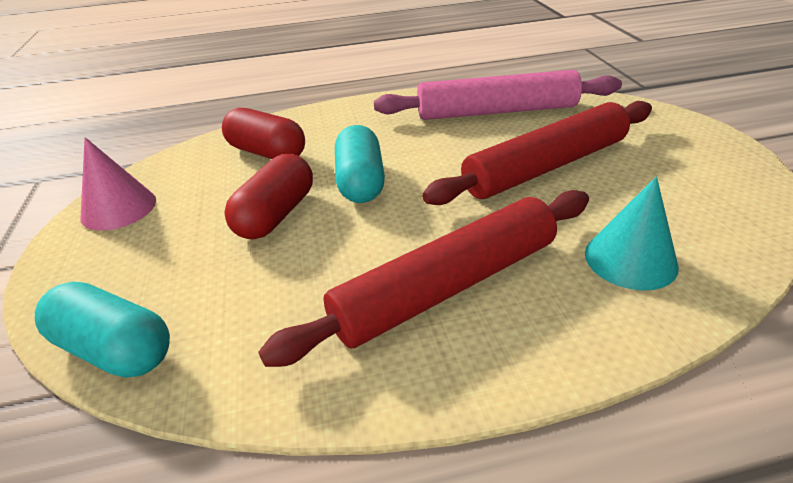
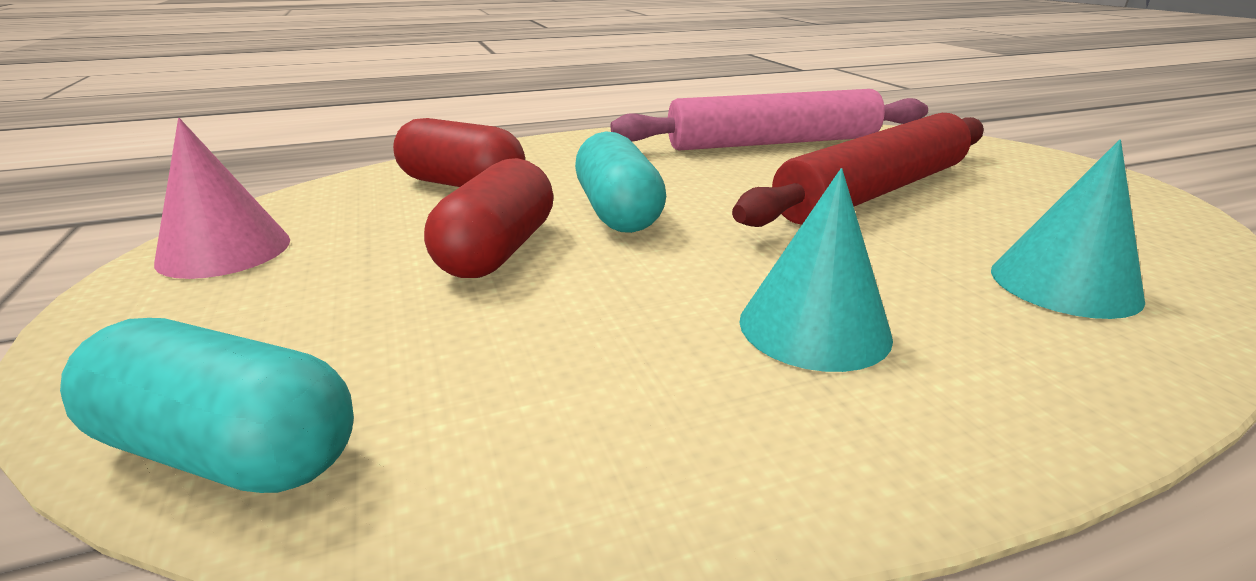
camera: 10 degrees left, 10 degrees down
(446, 286) = (814, 327): red rolling pin -> turquoise cone

